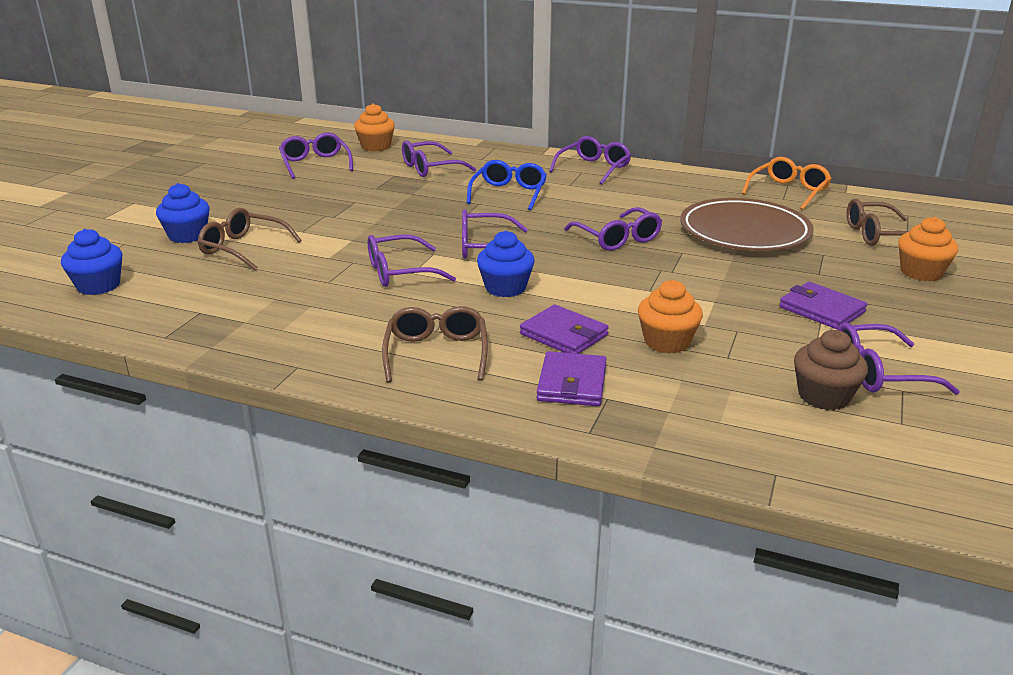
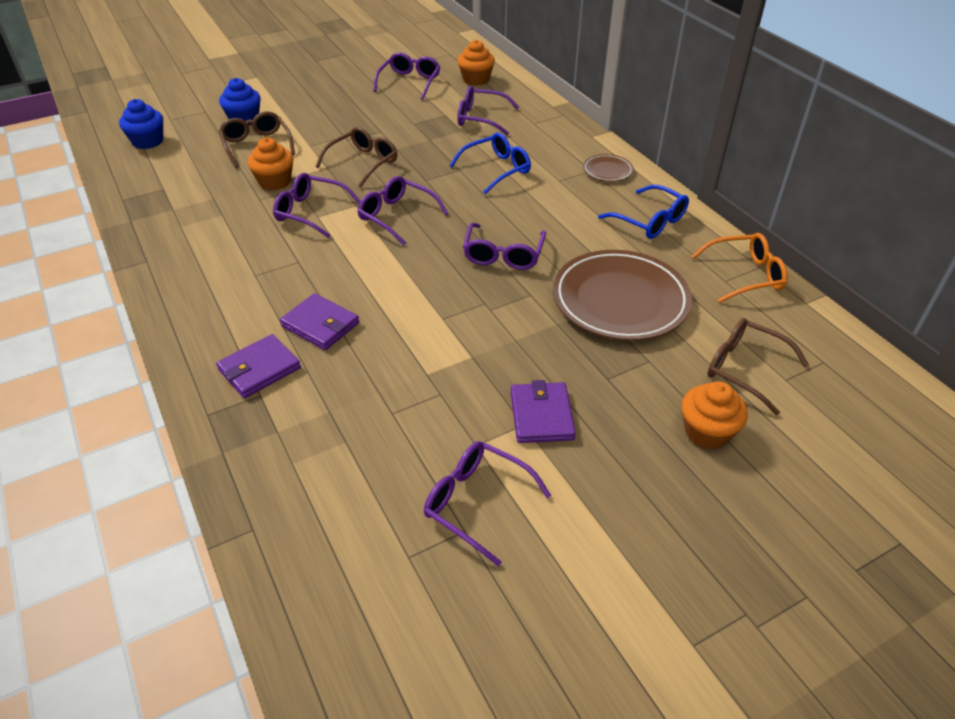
camera: 40 degrees right, 15 degrees up
(436, 353) = (227, 294): brown glasses -> brown glasses (363, 163)
(505, 288) = (351, 261): blue cupcake -> none
(563, 335) = (320, 325): purple wallet -> purple wallet turned 45 degrees counterclockwise
(594, 168) = (607, 171): purple glasses -> brown plate
(667, 342) = (374, 373): orange cupcake -> orange cupcake (275, 181)
(677, 185) = (650, 221): none -> blue glasses
(824, 396) = (396, 493): brown cupcake -> none

